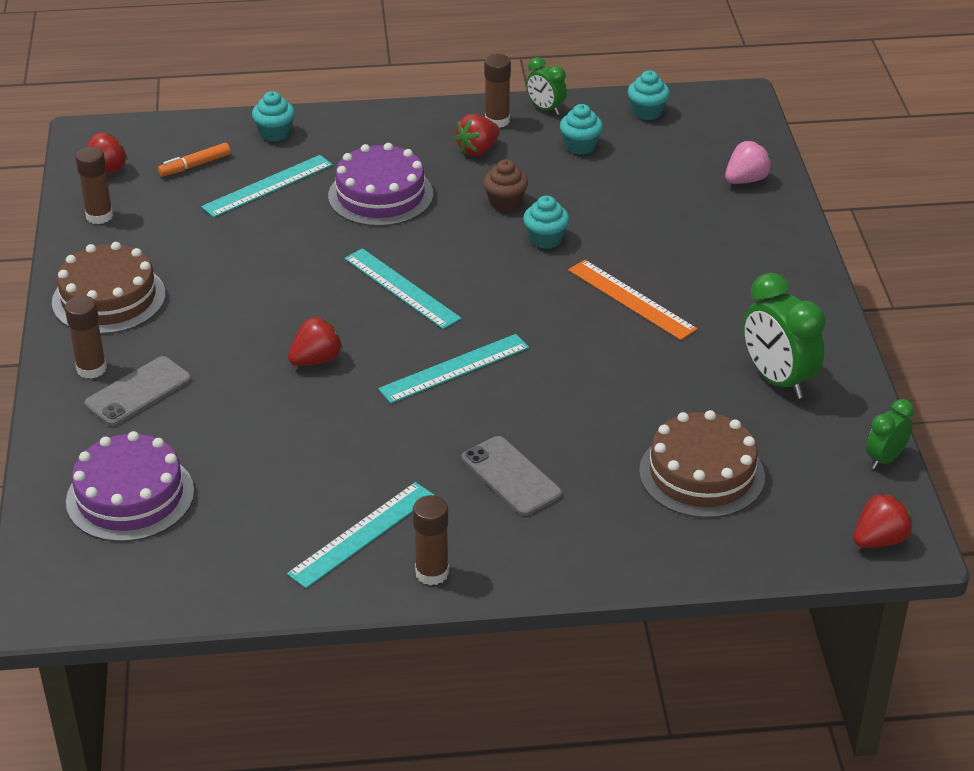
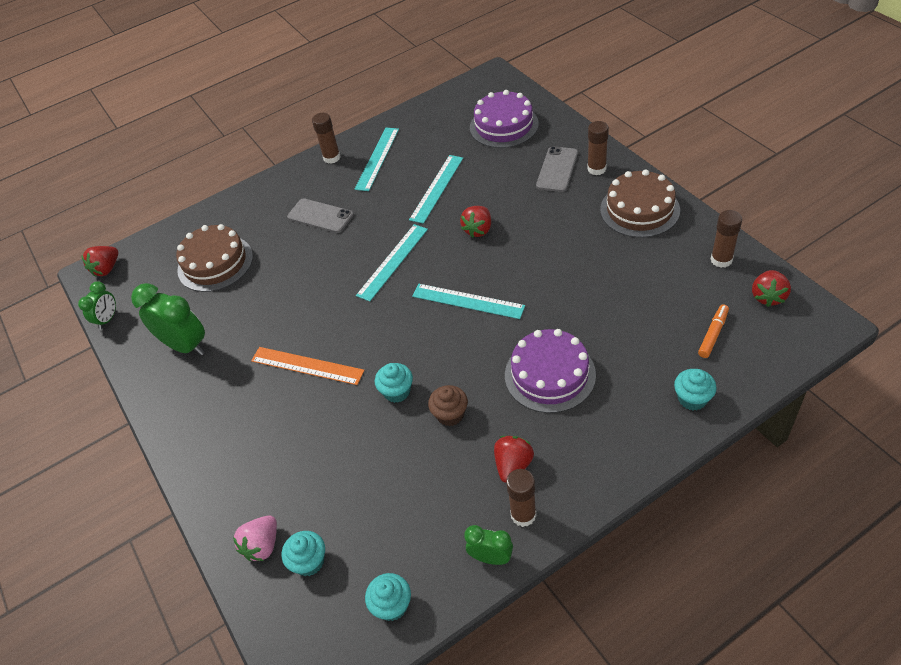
camera: 160 degrees right, 10 degrees up
(267, 186) = (639, 342): turquoise ruler -> turquoise ruler (437, 188)
(580, 146) = (429, 517): turquoise cupcake -> turquoise cupcake (309, 562)

